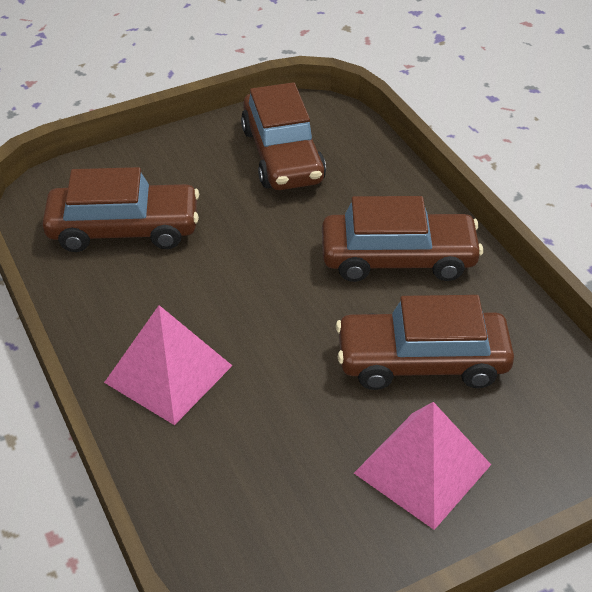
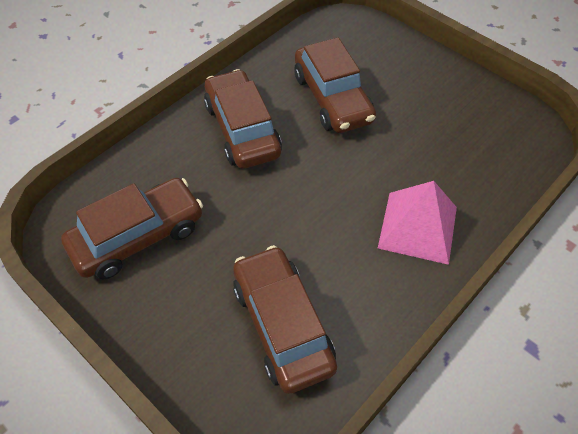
camera: 110 degrees left, 10 degrees up
(422, 468) = (411, 82): pink pyramid -> none

